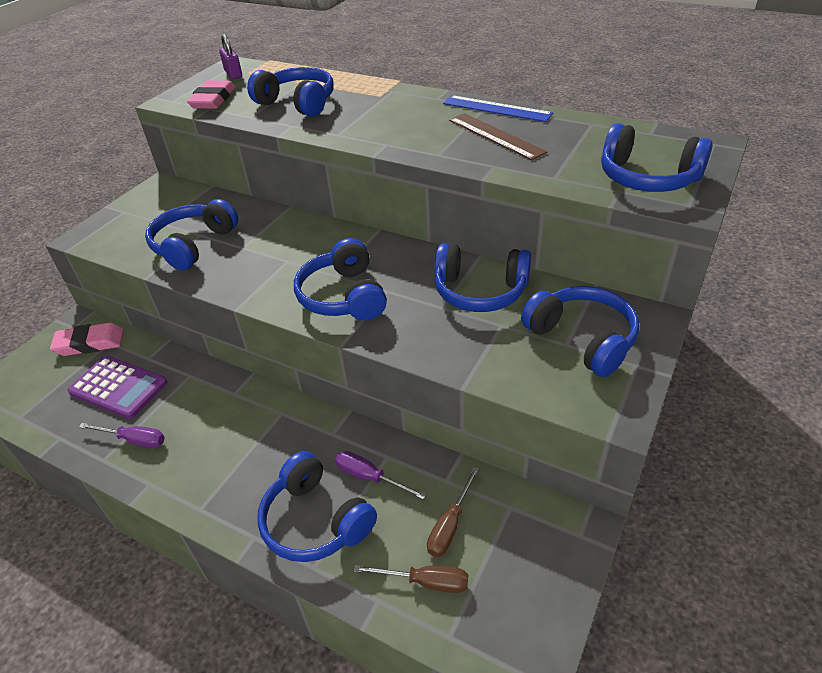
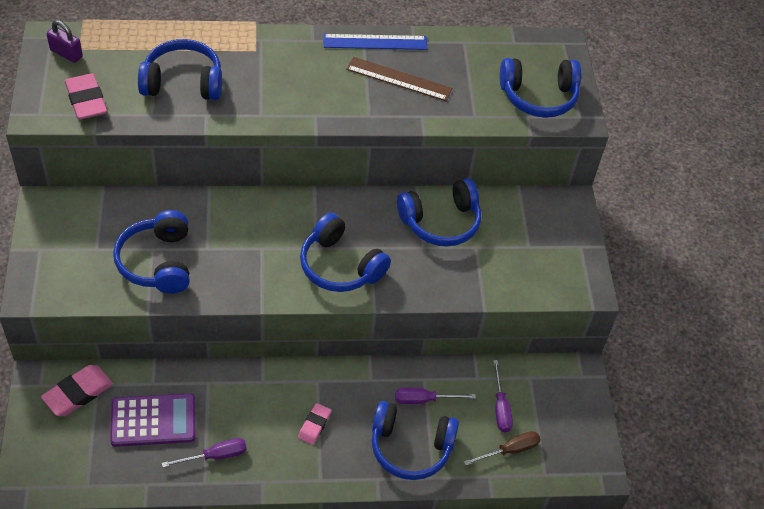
camera: 40 degrees left, 10 degrees up
(242, 453) = (314, 425): none -> pink eraser
(450, 525) = (500, 407): brown screwdriver -> purple screwdriver
(582, 339) = (536, 238): blue headphones -> none

